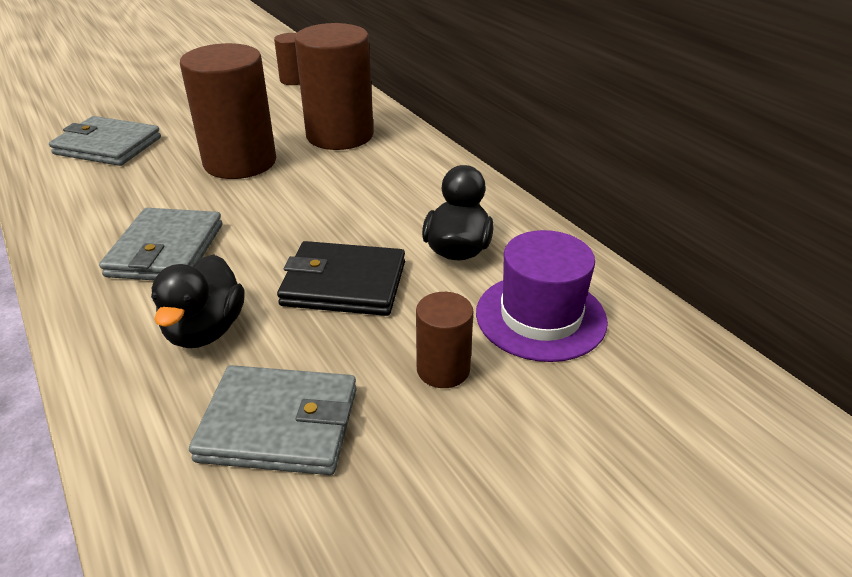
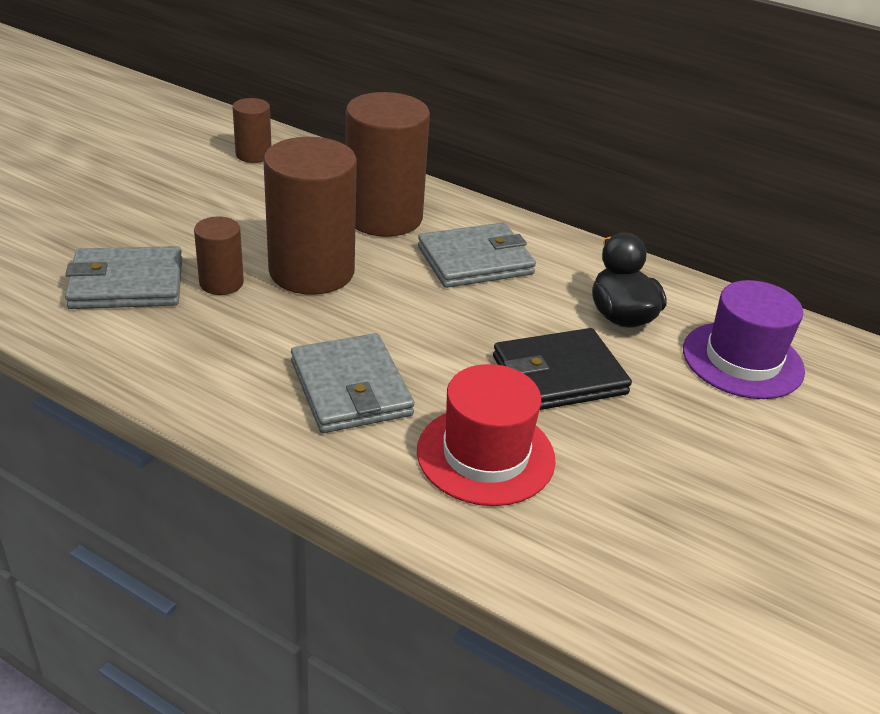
camera: 30 degrees left, 0 degrees up
(205, 330) = (485, 455): black duck -> red hat
(279, 424) = (640, 513): grey wallet -> grey wallet (475, 261)
(443, 369) = (715, 427): brown cylinder -> brown cylinder (221, 283)

